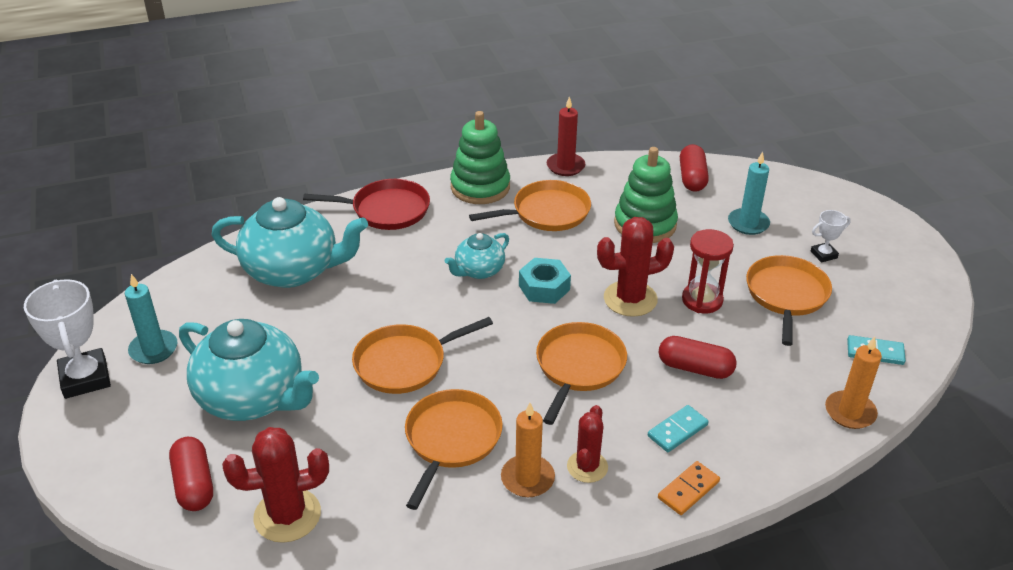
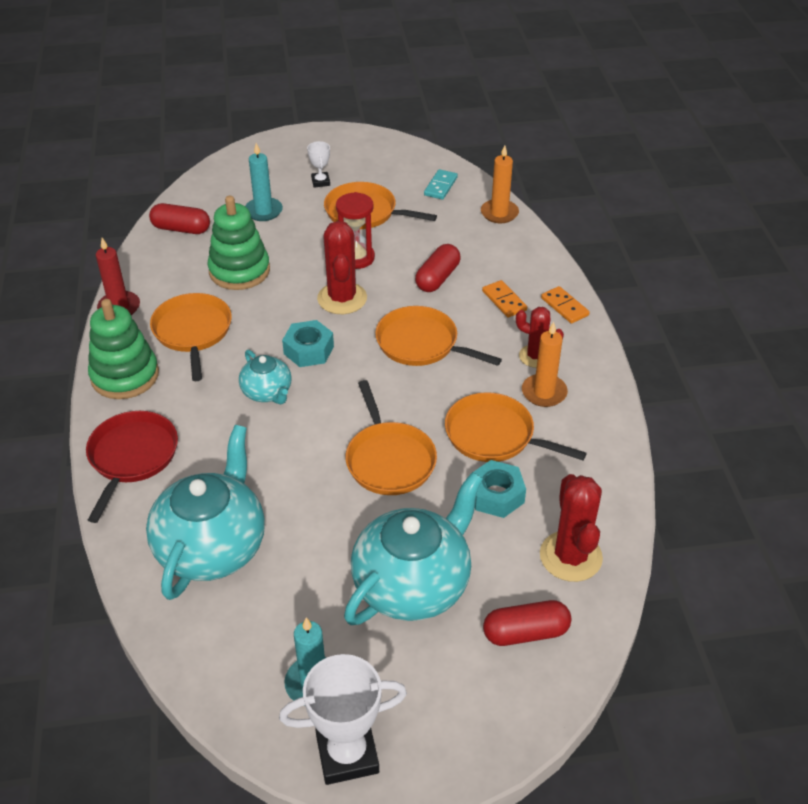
camera: 80 degrees left, 5 degrees up
(366, 448) = (496, 495): none -> turquoise nut
(677, 430) = (504, 301): turquoise domino -> orange domino

